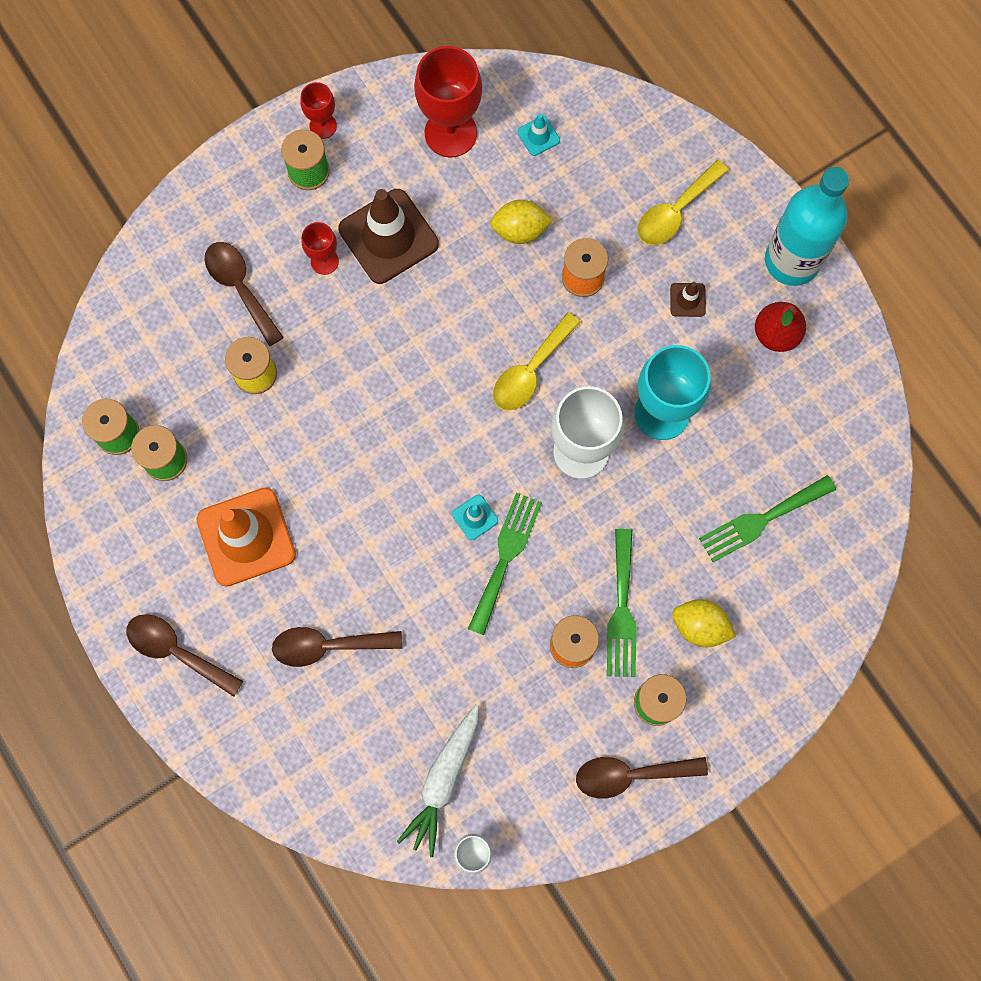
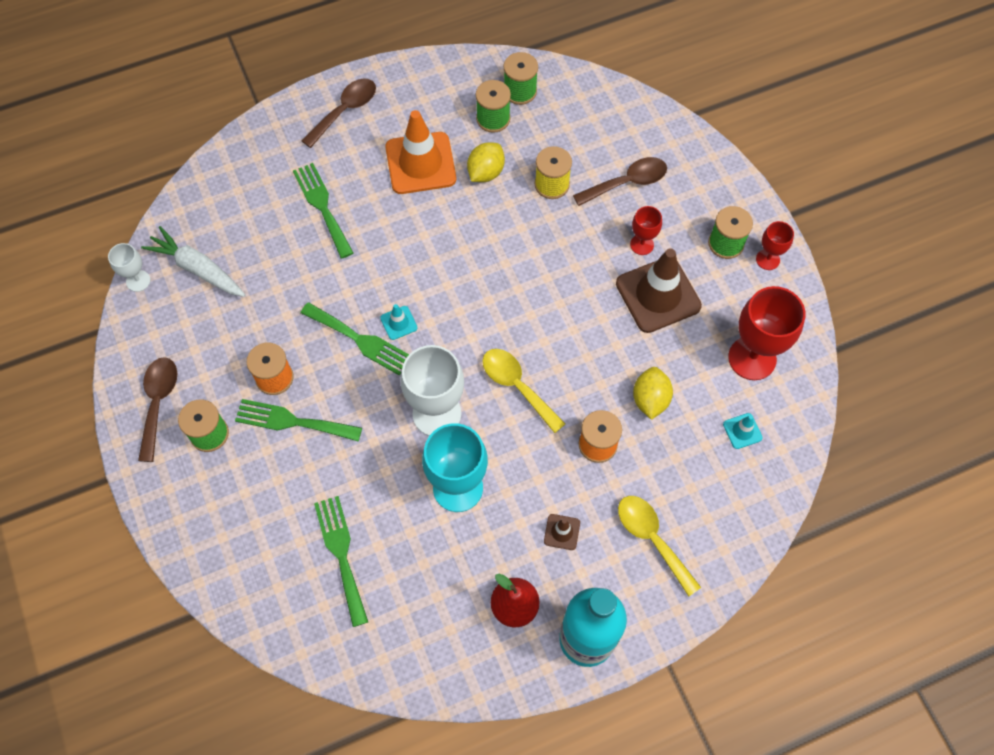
camera: 100 degrees right, 10 degrees down
(328, 646) = (322, 206): brown spoon -> green fork
(700, 626) = (262, 481): yellow lemon -> yellow lemon (485, 172)

